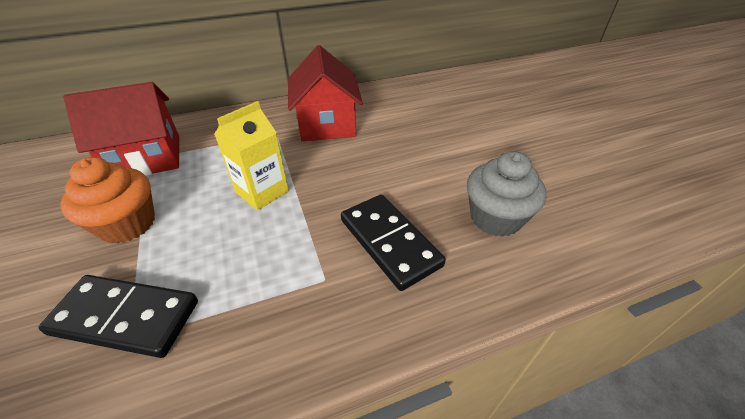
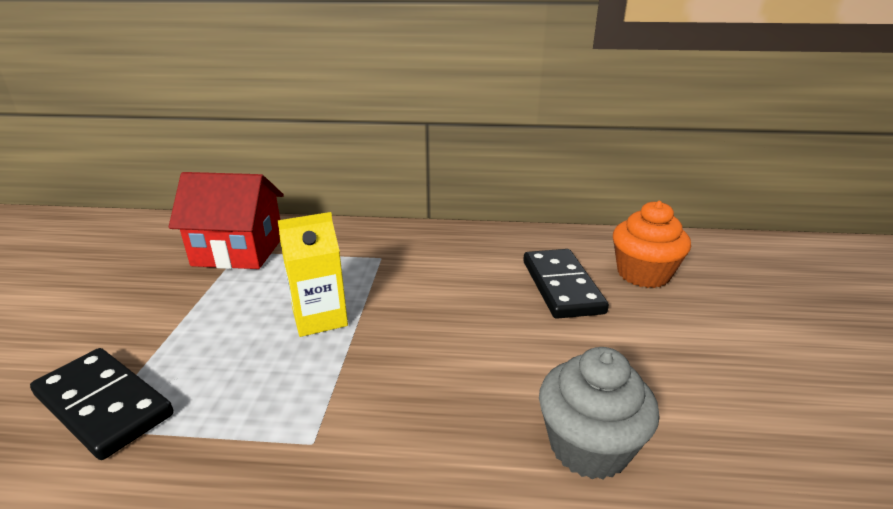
camera: 25 degrees right, 15 degrees down
(127, 224) = (174, 312): orange cupcake -> orange cupcake (643, 274)
(327, 124) = (445, 260): red house -> none
(390, 242) = (419, 426): black domino -> black domino (562, 286)

